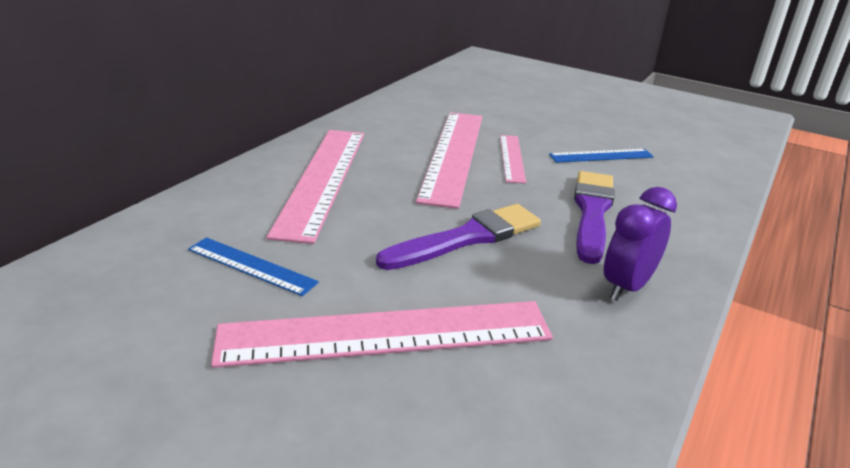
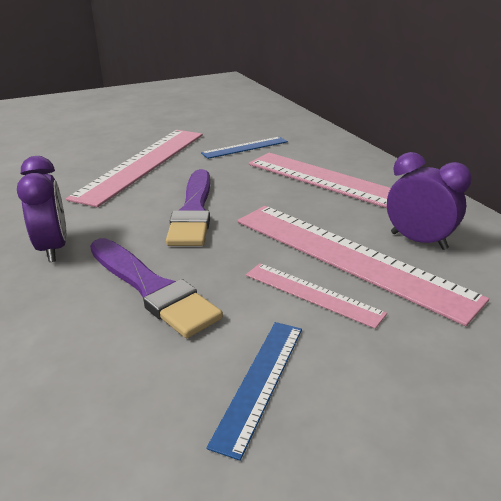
camera: 125 degrees right, 0 degrees up
(399, 136) = (418, 241): none -> purple clock

